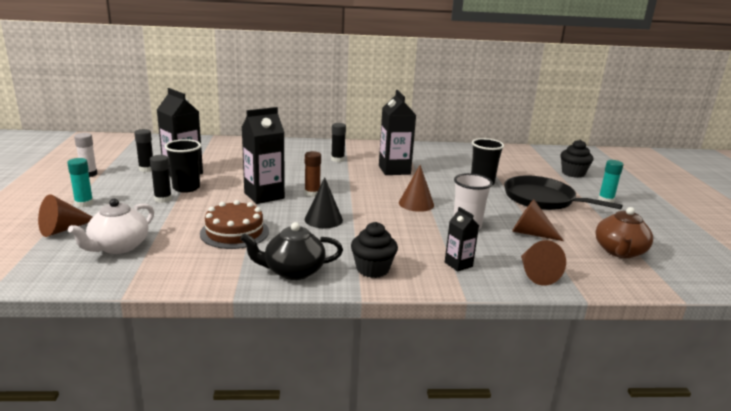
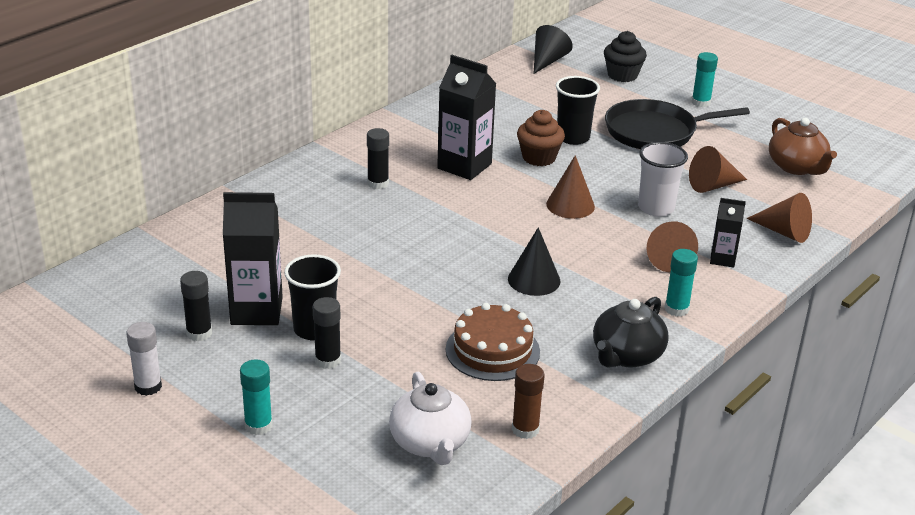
camera: 45 degrees left, 10 degrees up
(63, 229) = (324, 468): brown cone -> brown cone (667, 258)
(264, 196) = (417, 286): black carton -> none
(312, 193) = (455, 252): brown glue stick -> brown glue stick (525, 429)
(372, 269) = (676, 309): black cupcake -> turquoise glue stick
(442, 182) = (539, 158): none -> brown cupcake
(535, 154) = (548, 61): none -> black cone

